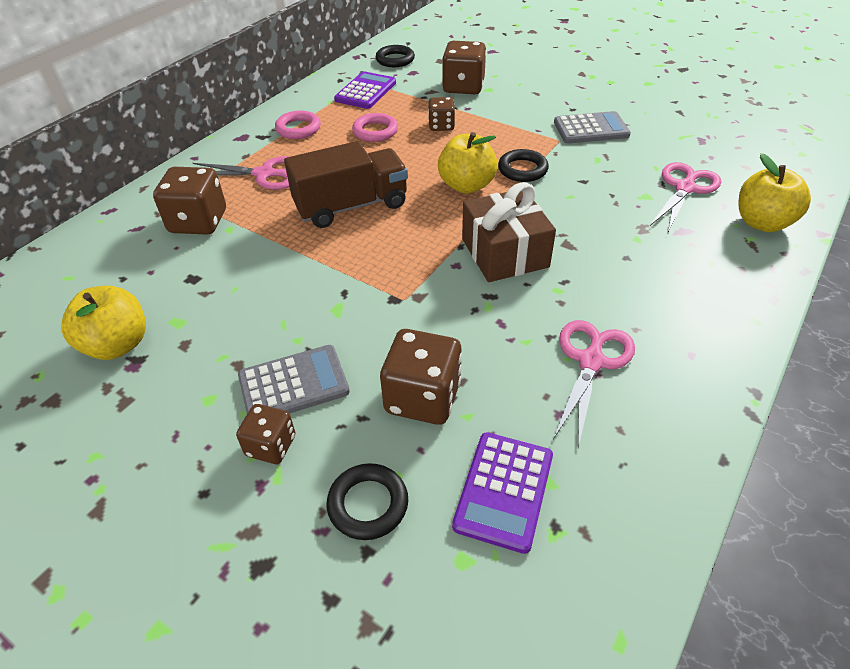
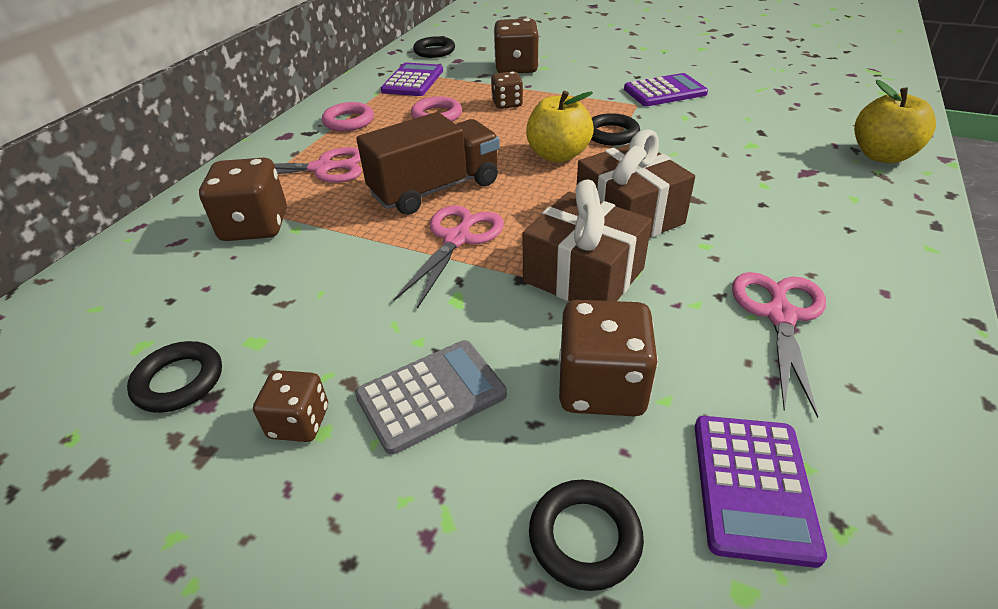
camera: 10 degrees left, 5 degrees down
(117, 345) = (179, 381): yellow apple -> black ring
(271, 446) = (425, 480): brown dice -> brown dice (299, 422)
(445, 302) = (583, 275): none -> brown gift
(591, 129) = (664, 91): grey calculator -> purple calculator
(685, 188) = (787, 133): pink scissors -> pink scissors (457, 239)

